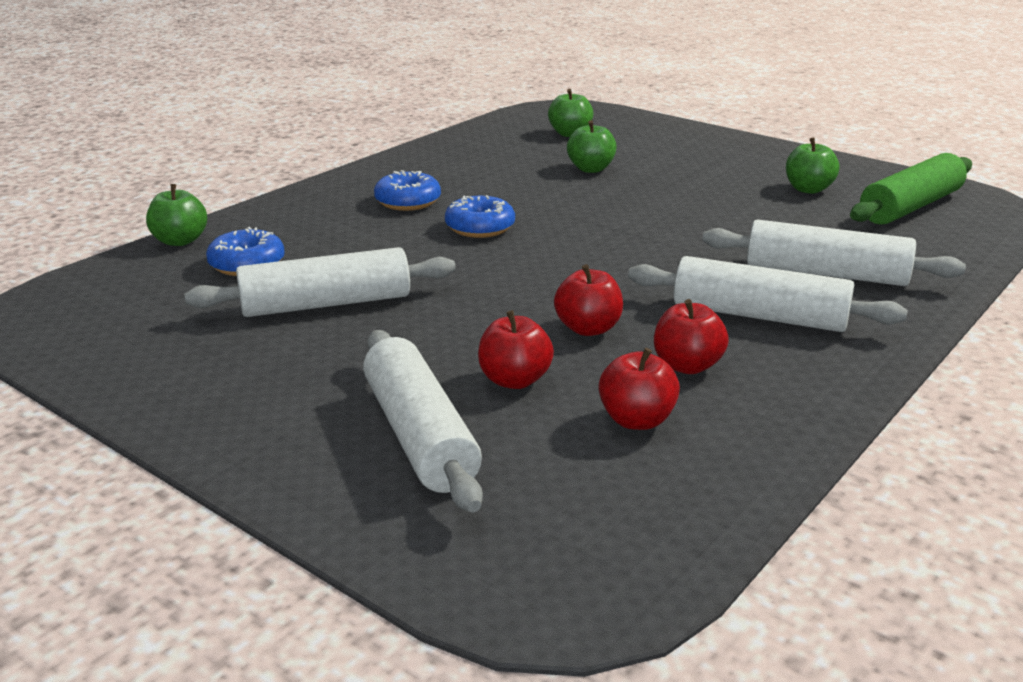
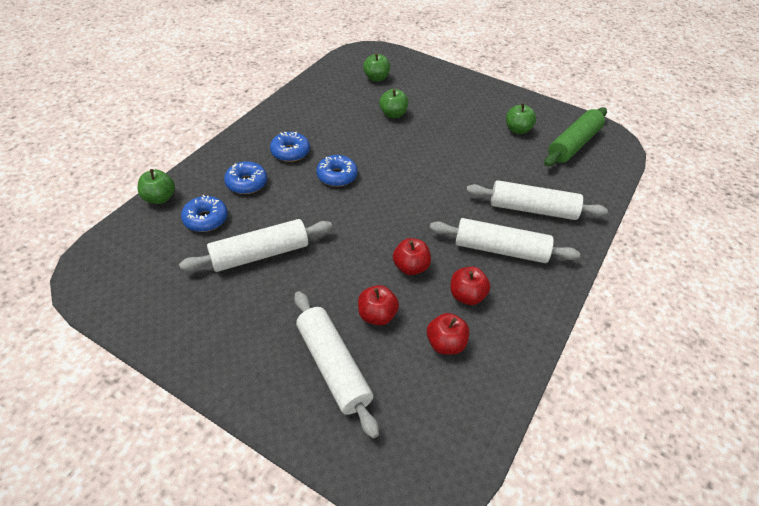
camera: 10 degrees left, 20 degrees up
(326, 230) = (246, 183): none -> blue donut

